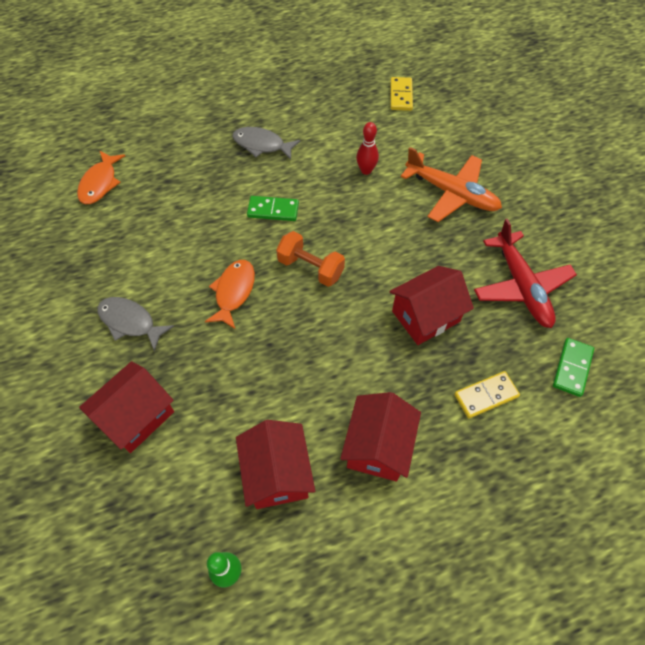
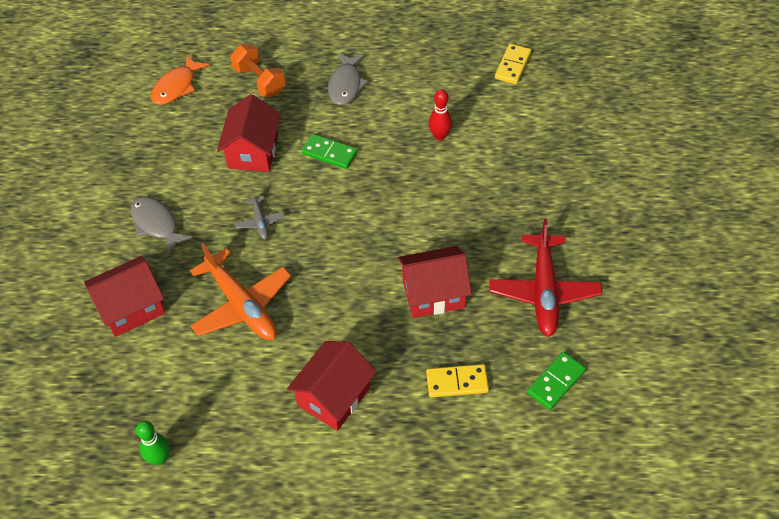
camera: 20 degrees right, 5 degrees down
(234, 292) = (260, 221): orange fish -> grey plane
(262, 145) = (345, 85): grey fish -> grey fish turned 120 degrees counterclockwise
(277, 474) = (233, 392): red house -> red house (253, 151)
(310, 268) = (342, 218): orange dumbbell -> orange dumbbell (259, 81)
(451, 193) = (517, 181): orange plane -> orange plane (241, 305)

